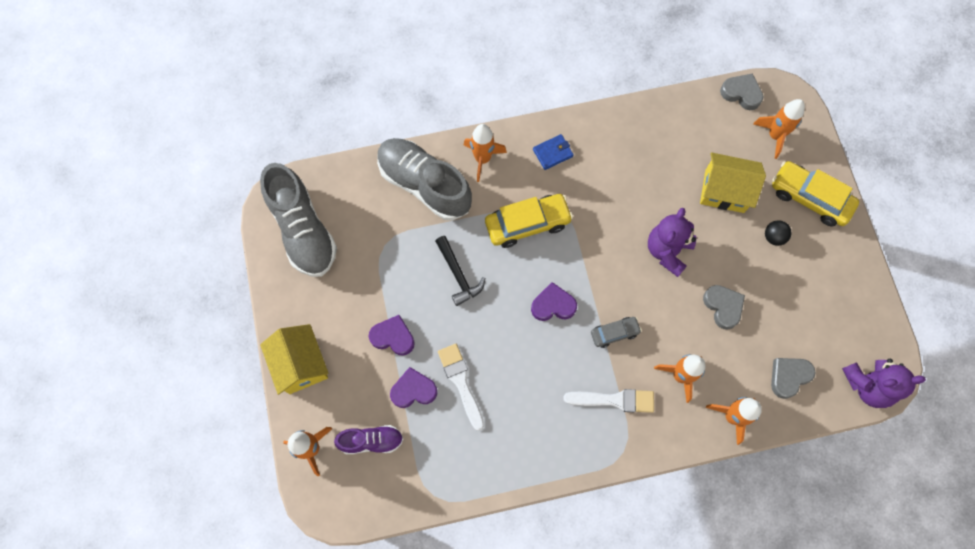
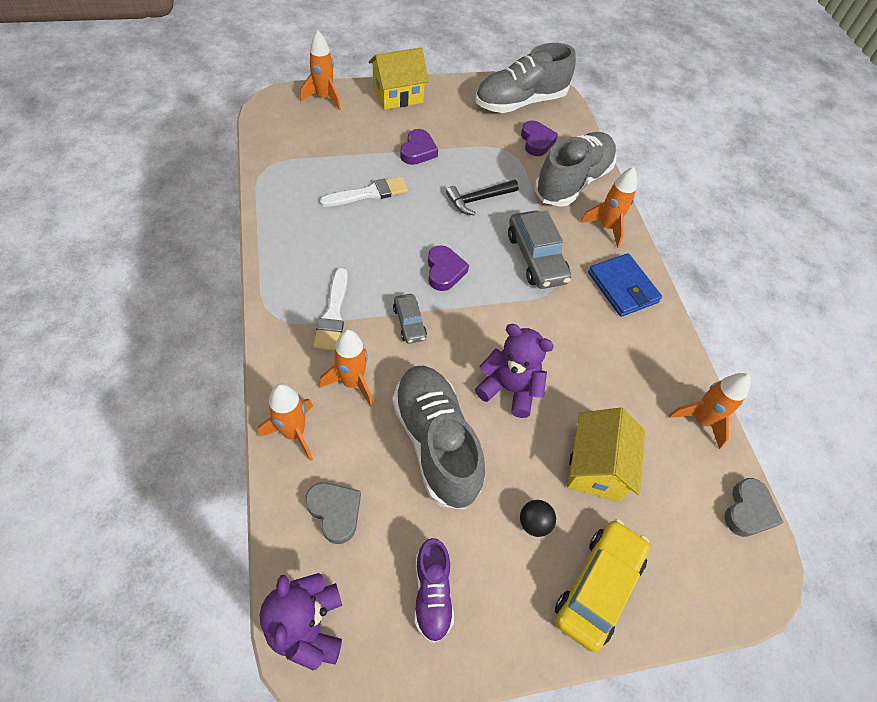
camera: 85 degrees right, 15 degrees down
(371, 441) = (324, 132): purple shoe -> purple shoe (432, 593)
(413, 390) = (366, 161): purple heart -> purple heart (536, 141)
(527, 224) = (536, 258): yellow car -> grey car
(552, 153) = (622, 287): blue wallet -> blue wallet, size x1.62
(723, 307) = (435, 442): grey heart -> grey shoe
(774, 136) = (690, 549): orange rocket -> orange rocket (700, 420)

